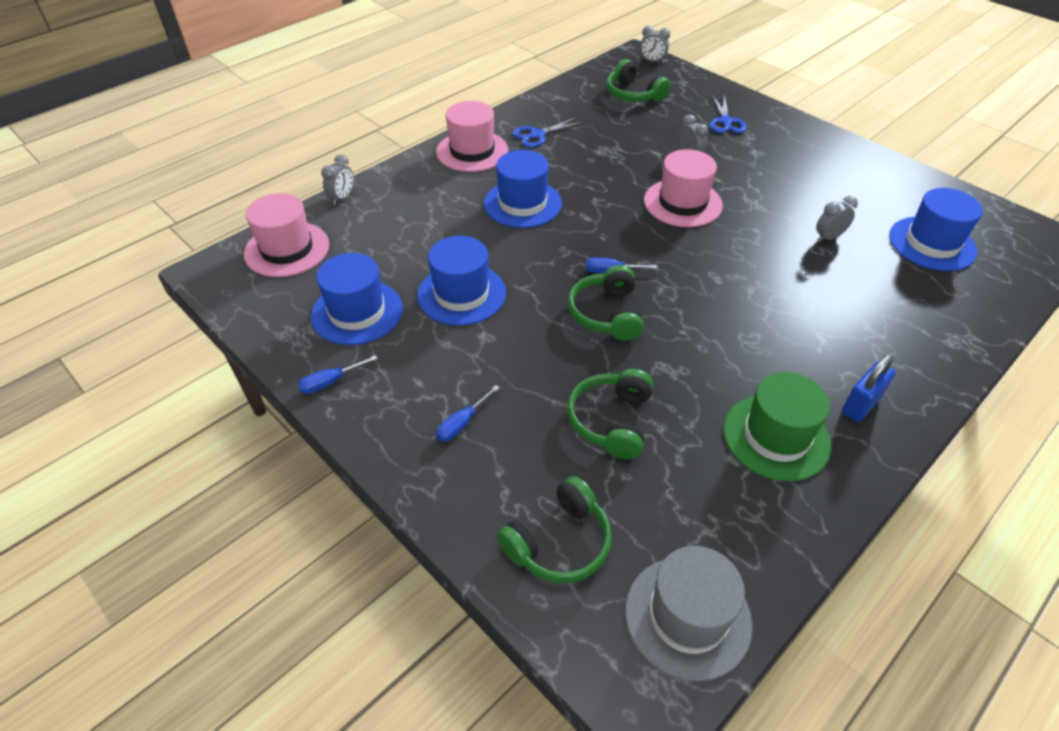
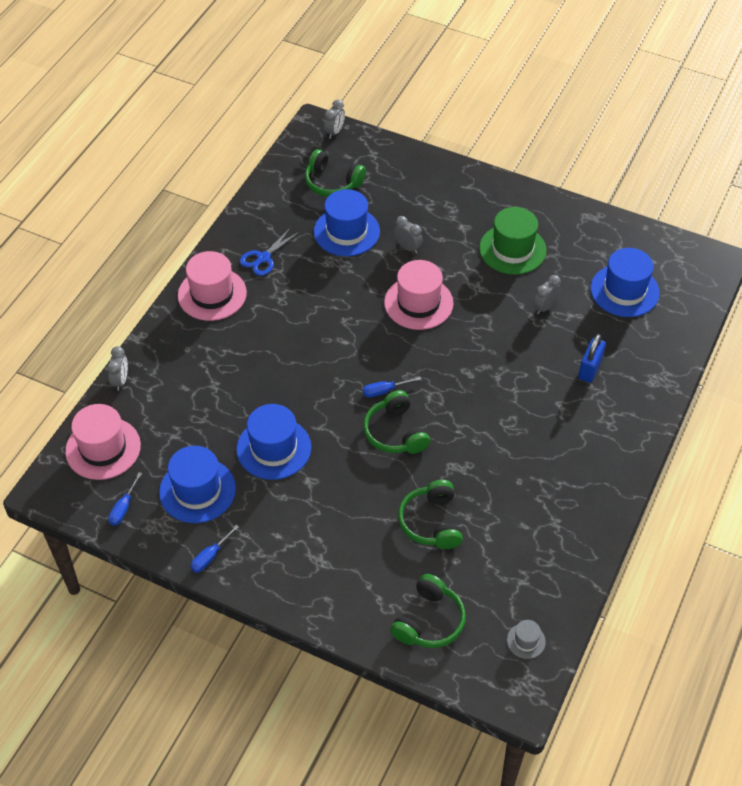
camera: 20 degrees left, 5 degrees up
(461, 424) = (325, 558): blue screwdriver -> blue screwdriver (123, 508)
(522, 203) = (283, 342): blue hat -> blue hat (346, 232)
(652, 61) = (334, 132): grey clock -> grey clock turned 60 degrees counterclockwise
(687, 616) = (526, 641): grey hat -> grey hat, size x0.47
(726, 122) = (427, 196): blue scissors -> none
(776, 437) = (548, 499): green hat -> green hat (512, 249)
(861, 405) = (599, 455): blue padlock -> blue padlock (589, 369)

